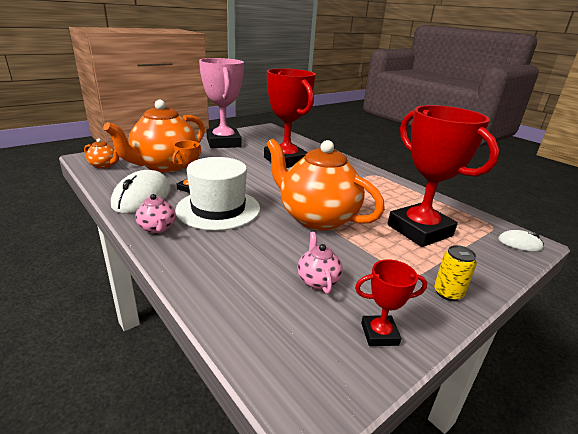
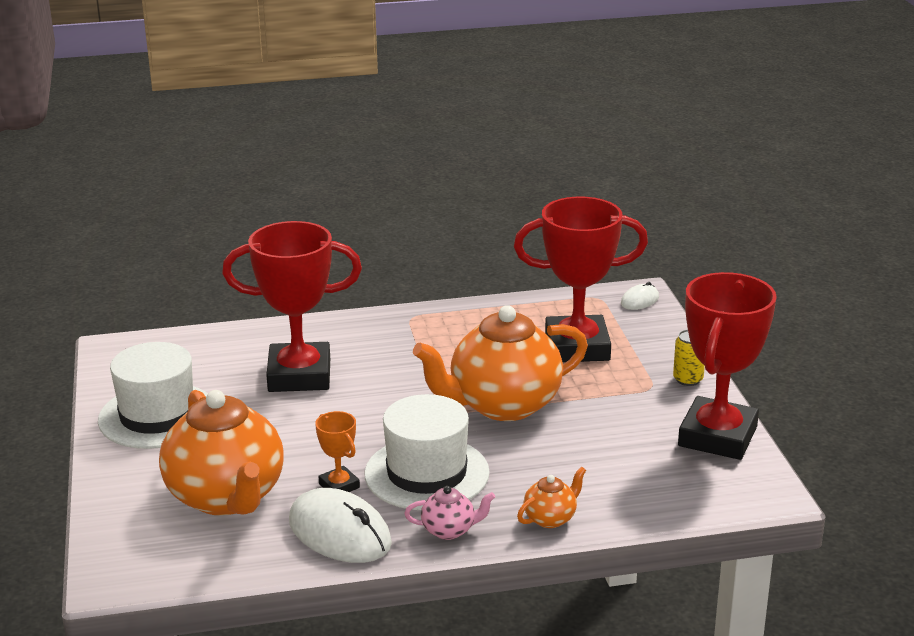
camera: 60 degrees left, 0 degrees up
(104, 166) = (173, 561): orange teapot -> orange teapot (551, 518)
(223, 143) = (157, 416): pink trophy -> white hat
(317, 280) = (627, 444): pink teapot -> none
(379, 334) = (717, 436): red trophy -> red trophy, size x2.25

